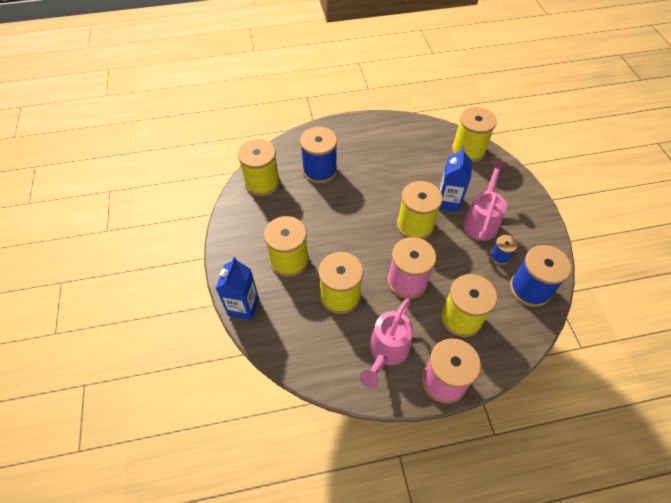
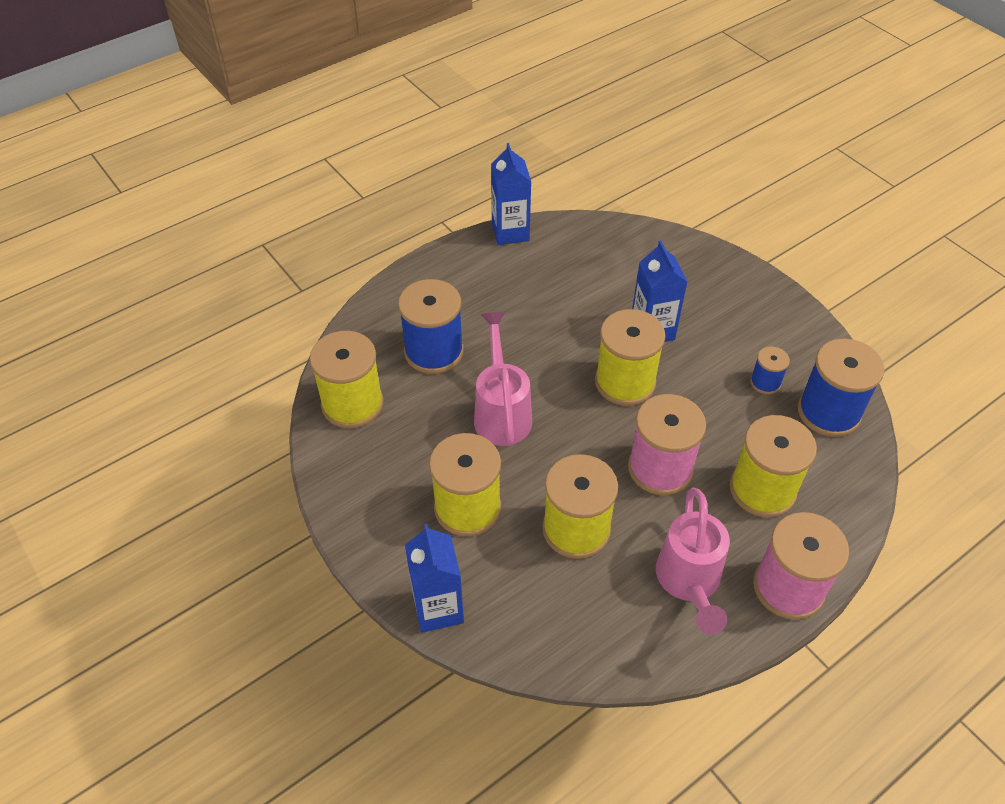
camera: 25 degrees left, 5 degrees down
(398, 120) = (510, 232): none -> blue carton
(468, 150) = (638, 244): yellow spool -> none
(481, 220) = (713, 340): pink watering can -> pink watering can (501, 412)

